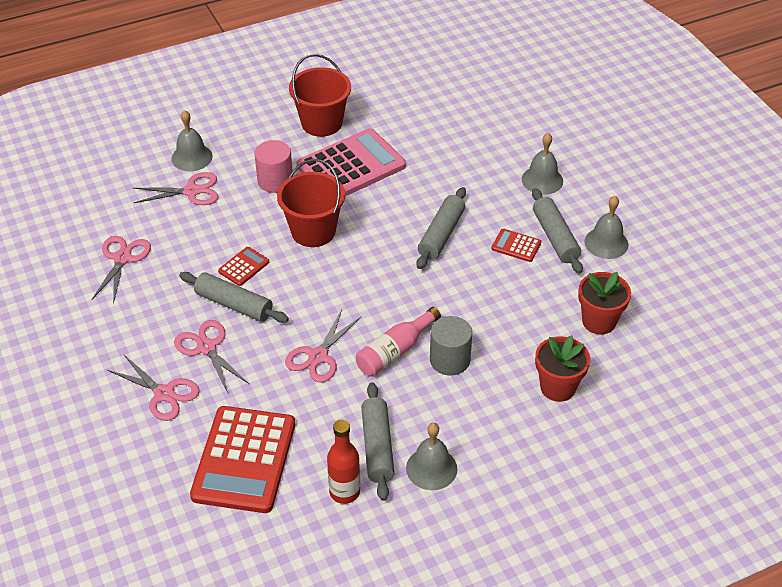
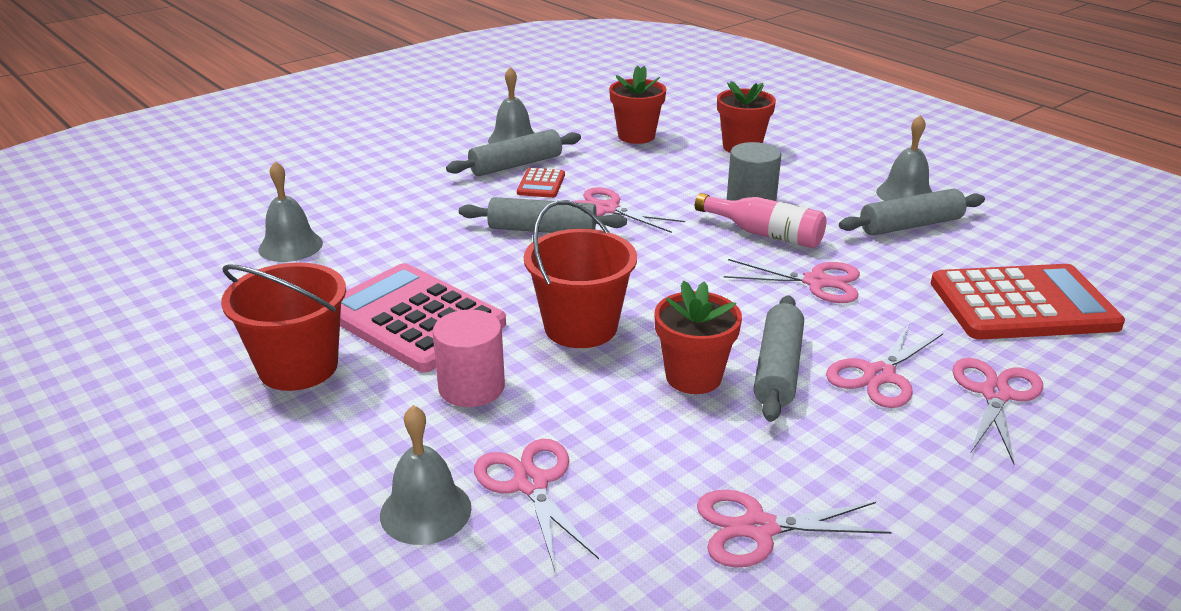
camera: 105 degrees left, 15 degrees down
(244, 267) = (693, 377): red calculator -> red flower pot
(344, 492) = (988, 235): red bottle -> none
(462, 273) = (606, 209): none -> pink scissors
(542, 180) = (412, 180): grey bell -> grey bell (290, 246)

